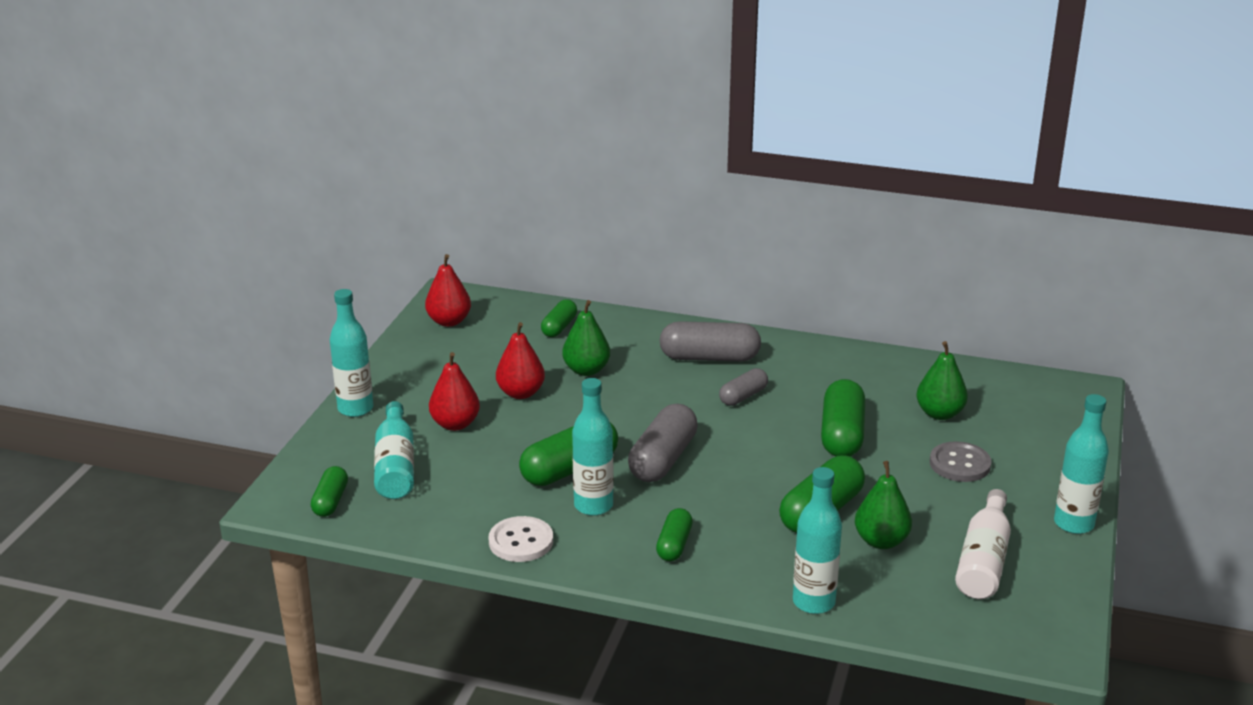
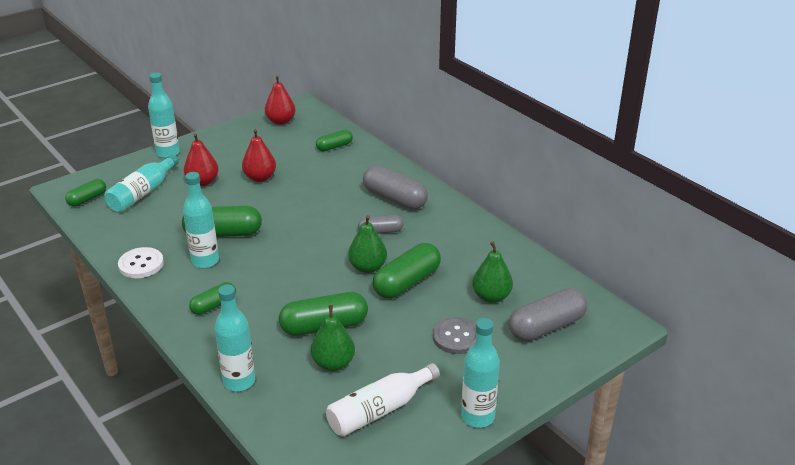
camera: 35 degrees right, 5 degrees up
(586, 370) = (313, 178): green pear -> green pear (367, 267)
(663, 459) = (280, 250): grey capsule -> grey capsule (546, 327)

